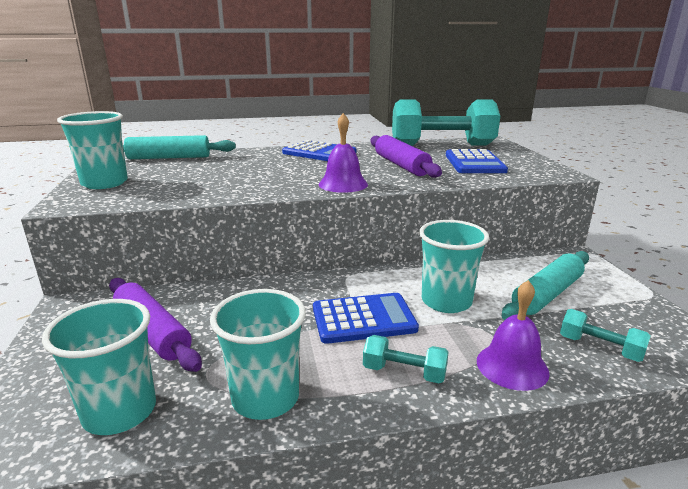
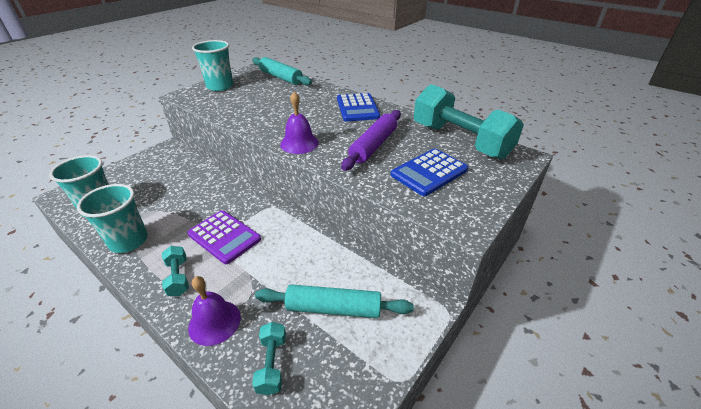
camera: 50 degrees right, 15 degrees up
(152, 332) = (161, 180): purple rolling pin -> none
(363, 319) = (224, 237): blue calculator -> purple calculator
(446, 301) = (275, 261): turquoise cup -> none

